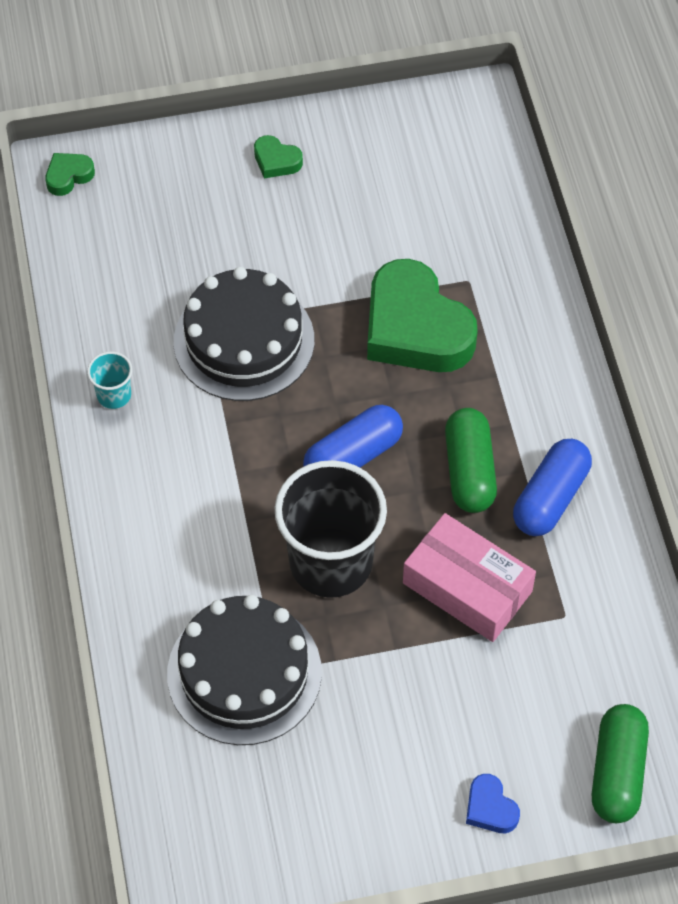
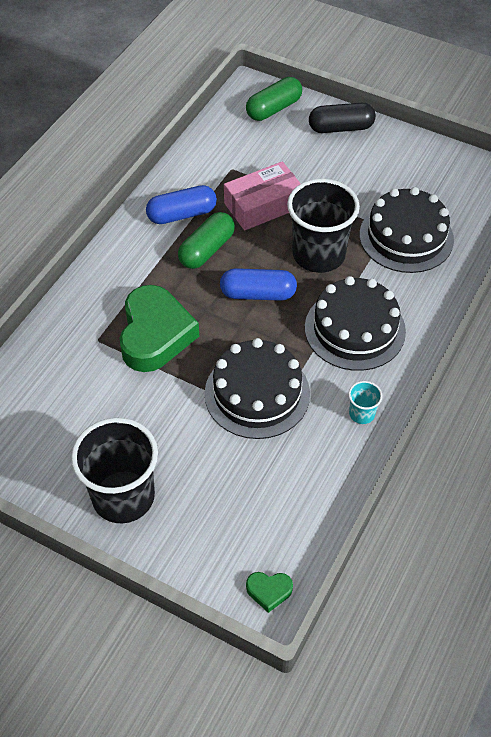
camera: 140 degrees left, 5 degrees down
(202, 490) = (355, 329): none -> black cake
(276, 161) = (123, 497): green heart -> black cup
(467, 587) = (263, 205): pink box -> pink box turned 75 degrees clockwise
(490, 808) = (341, 128): blue heart -> black capsule

